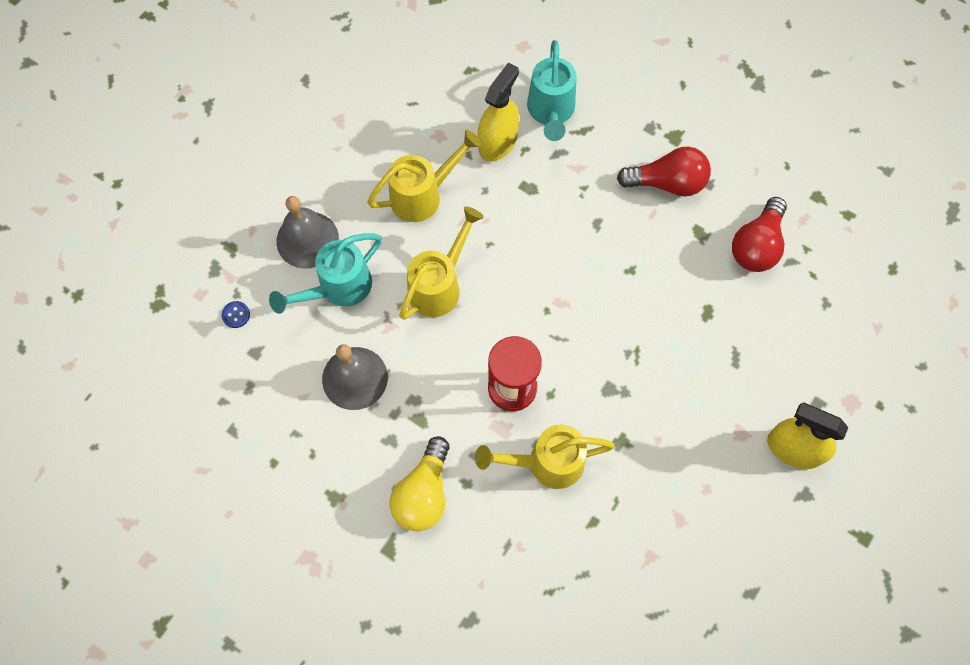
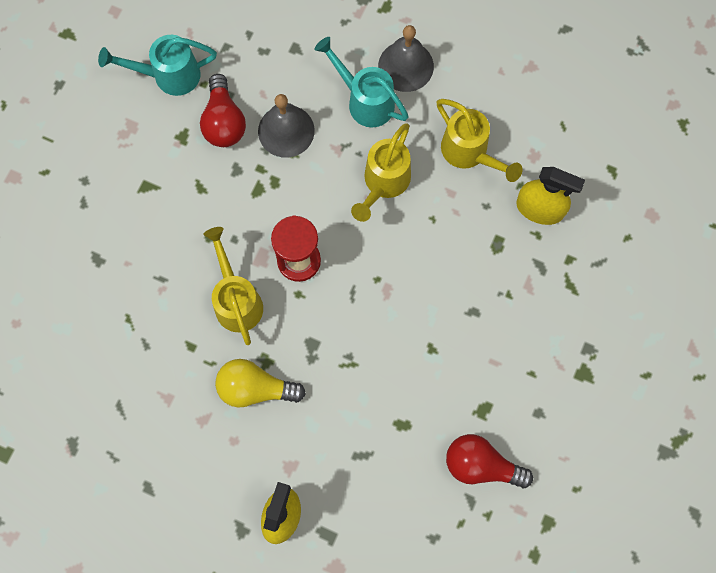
camera: 80 degrees right, 5 degrees up
(236, 315) = (325, 26): blue button -> none
(423, 493) = (195, 204): yellow light bulb -> yellow light bulb (255, 388)
(439, 285) = (383, 183): yellow watering can -> yellow watering can turned 90 degrees clockwise
(550, 112) = (583, 252): turquoise watering can -> turquoise watering can (169, 75)
(667, 183) = (531, 372): red light bulb -> red light bulb (224, 122)

